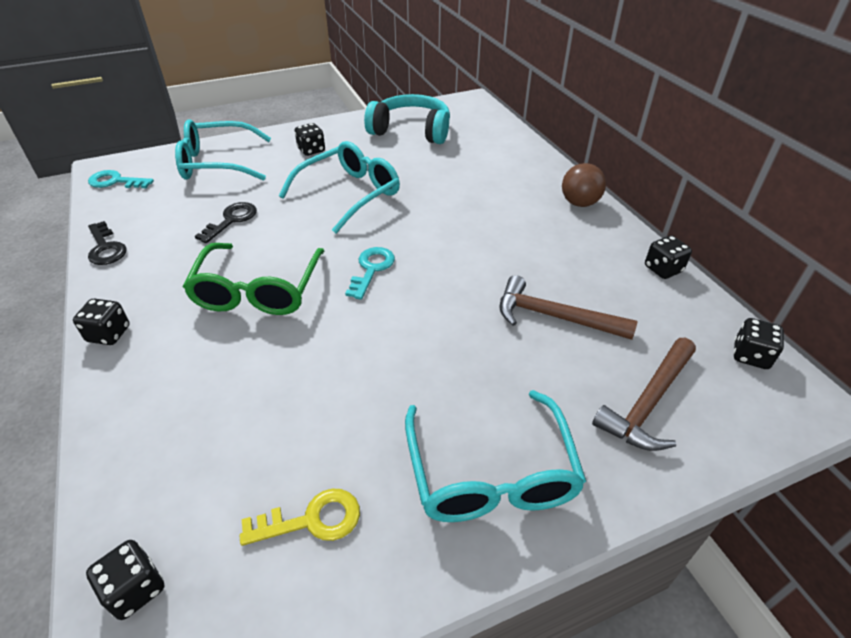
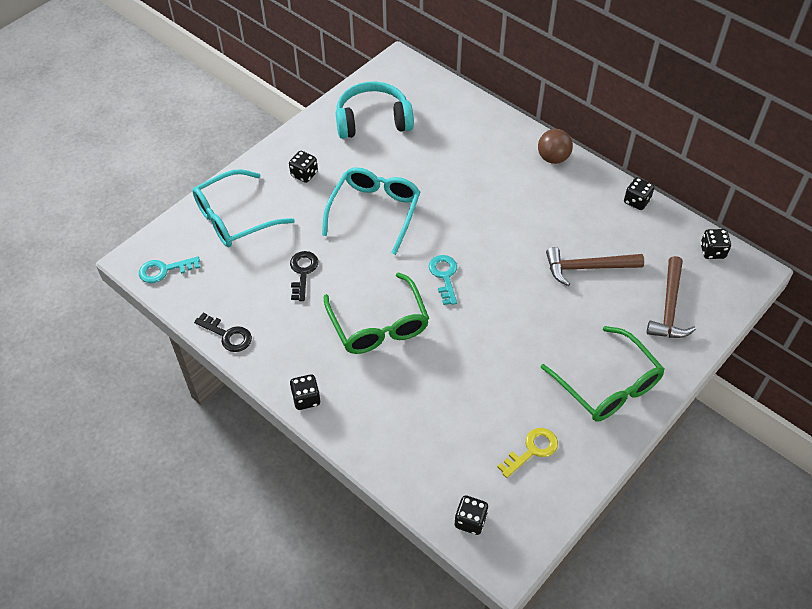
camera: 25 degrees left, 10 degrees up
(491, 474) = (608, 385): turquoise glasses -> green glasses

